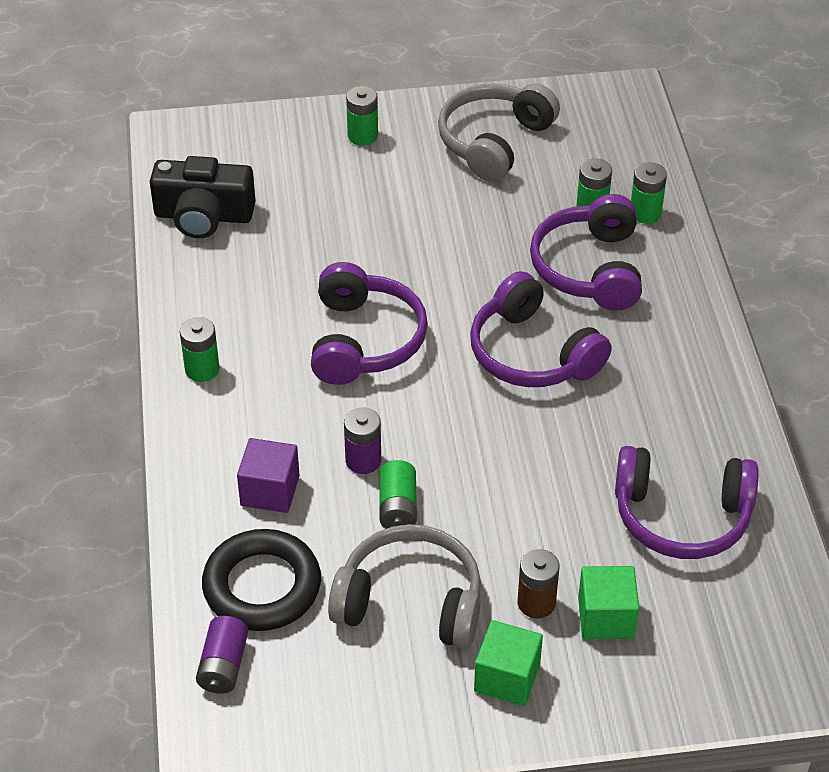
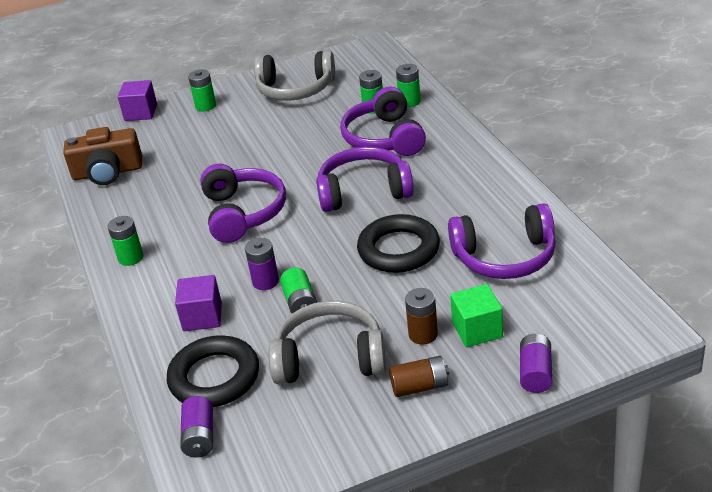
camera: 10 degrees left, 10 degrees down
(203, 216) = (107, 172): black camera -> brown camera
(271, 121) = (141, 113): none -> purple cube
(494, 142) = (295, 89): grey headphones -> grey headphones turned 105 degrees counterclockwise
(507, 677) = (419, 387): green cube -> brown battery
(533, 353) = (364, 192): purple headphones -> purple headphones turned 135 degrees clockwise
(548, 462) = (398, 249): none -> black ring
(655, 703) = (535, 373): none -> purple battery

